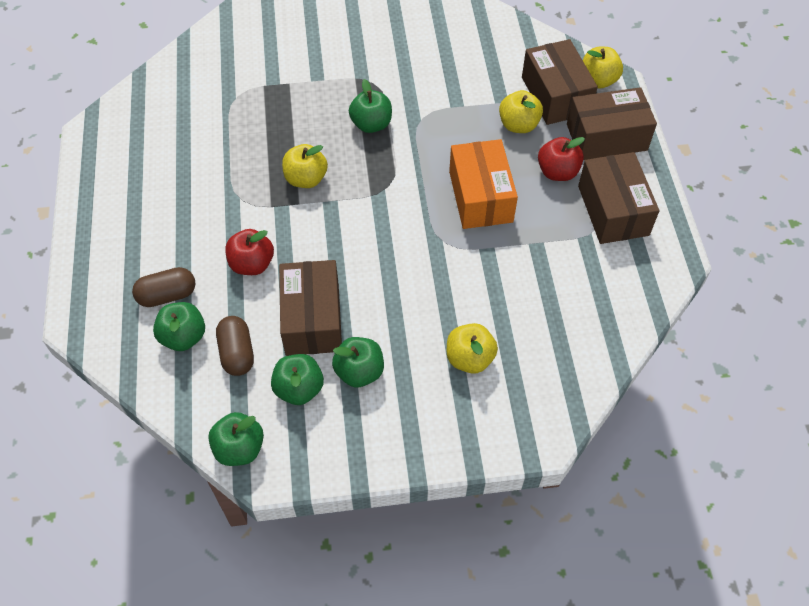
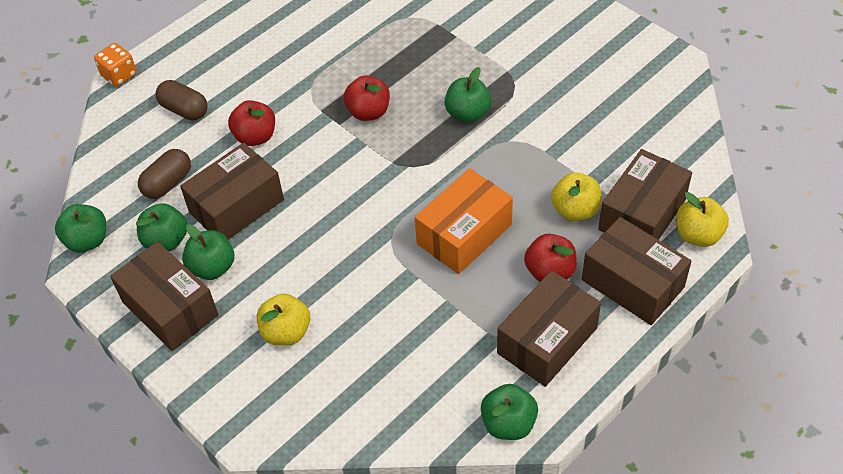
camera: 55 degrees right, 5 degrees down
(70, 320) = (119, 75): none -> orange dice
(183, 337) = (156, 144): green apple -> green apple (508, 423)
(306, 179) = (368, 112): yellow apple -> red apple
(373, 425) = (170, 308): none -> brown box

